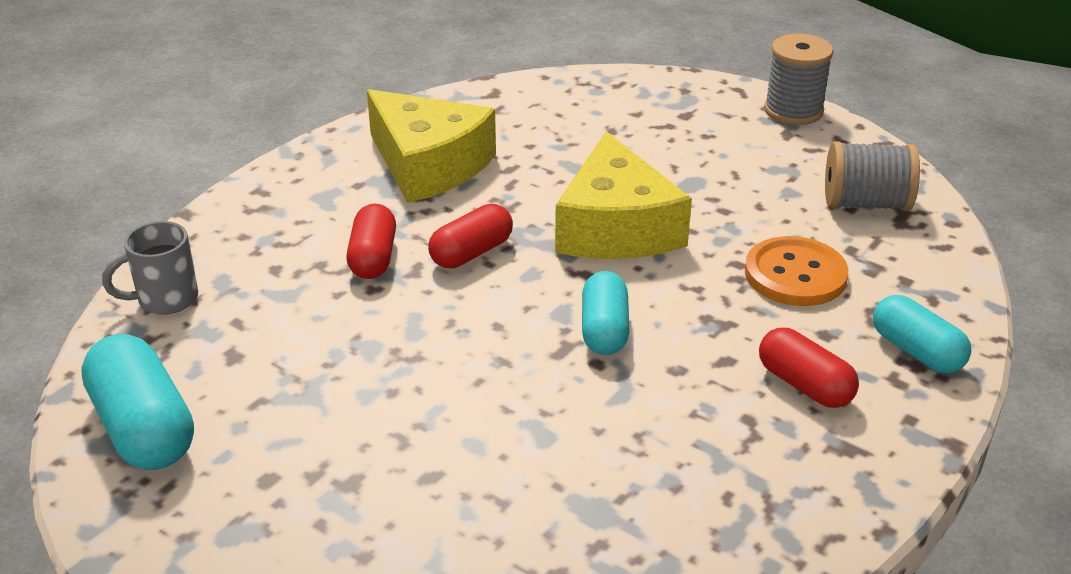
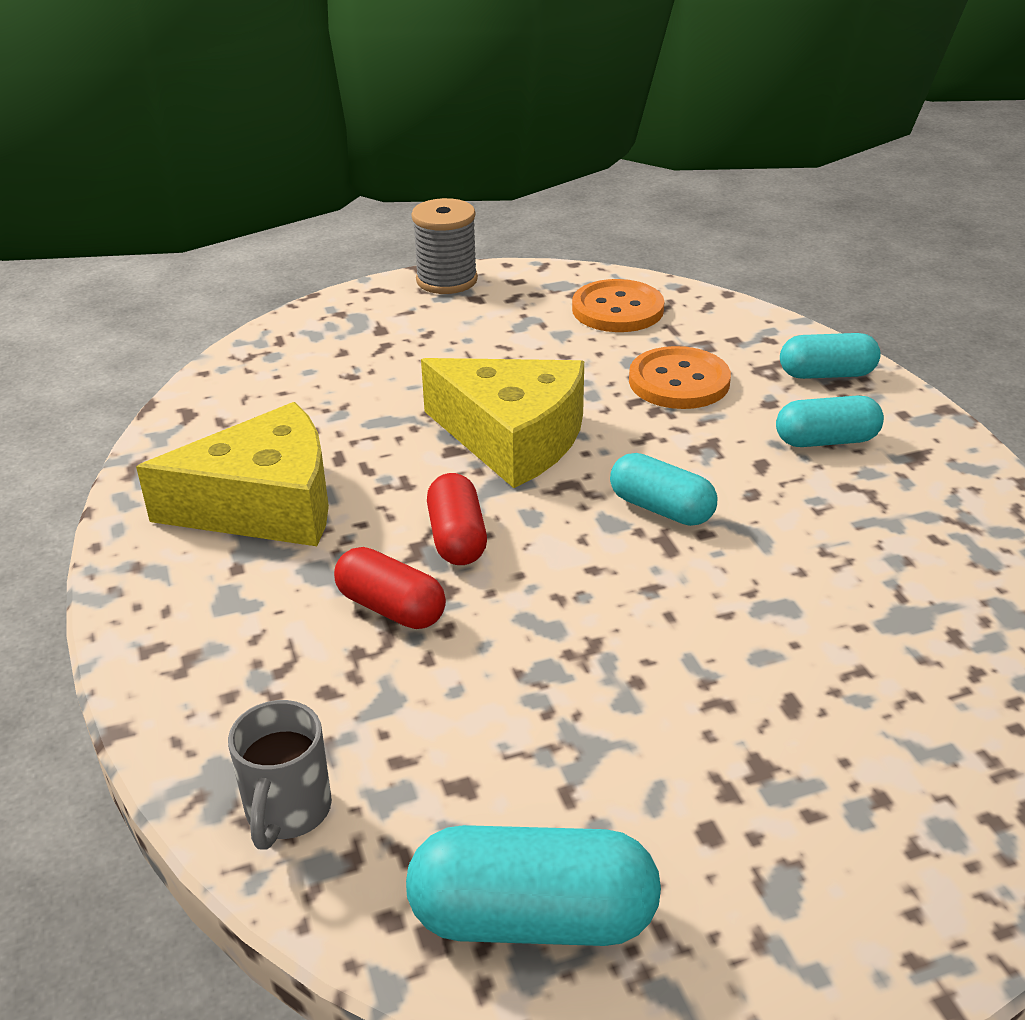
camera: 55 degrees left, 0 degrees up
(804, 385) = (826, 441): red capsule -> turquoise capsule
(866, 203) = (617, 309): grey spool -> orange button

